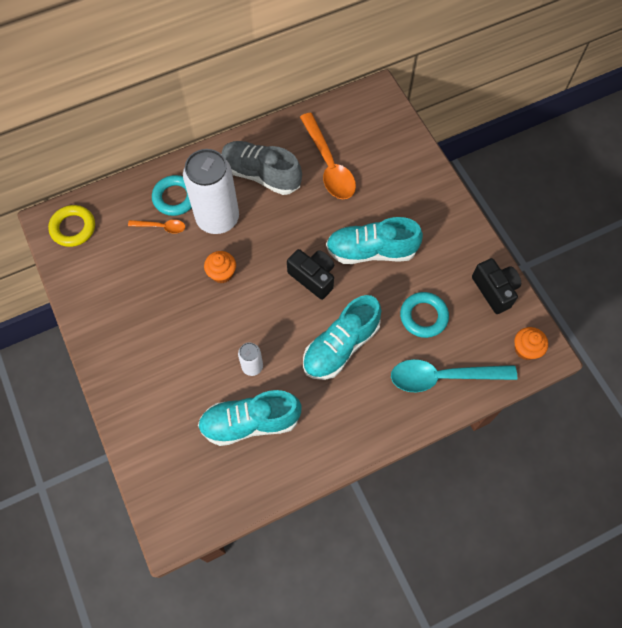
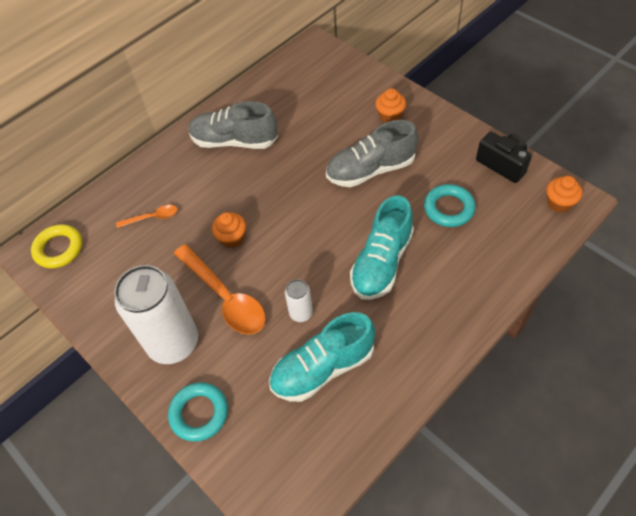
camera: 15 degrees left, 10 degrees down
(175, 198) = (156, 187): turquoise ring -> turquoise ring (199, 413)
(217, 218) = (207, 191): white can -> white can (173, 343)
(313, 277) = (325, 211): black camera -> none
(328, 165) = (296, 113): orange spoon -> orange spoon (225, 297)
(371, 251) = (371, 170): turquoise shoe -> grey shoe
(414, 200) = (390, 116): none -> orange cupcake
(443, 377) = (495, 254): turquoise spoon -> none

